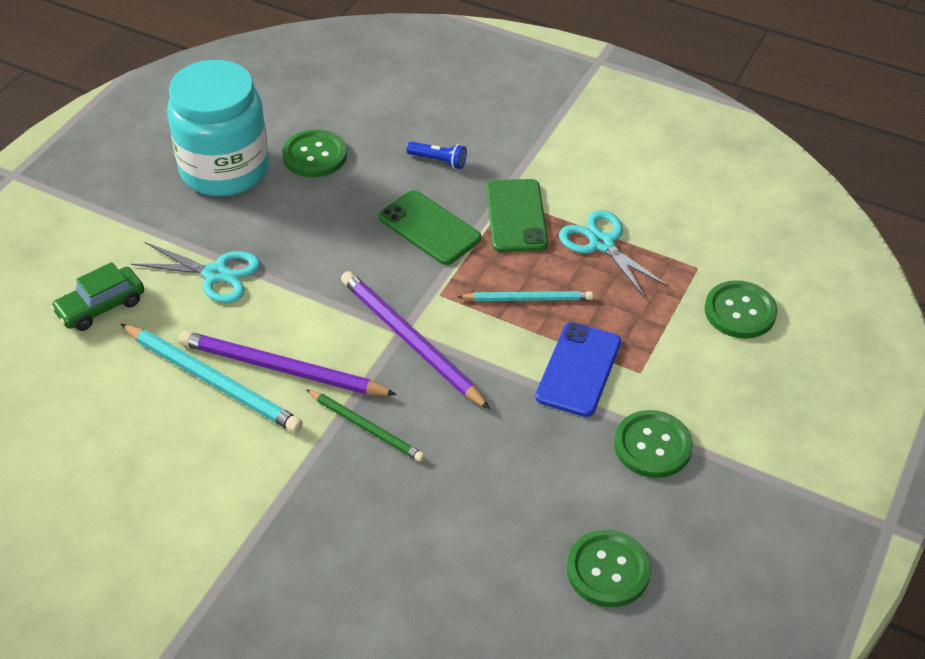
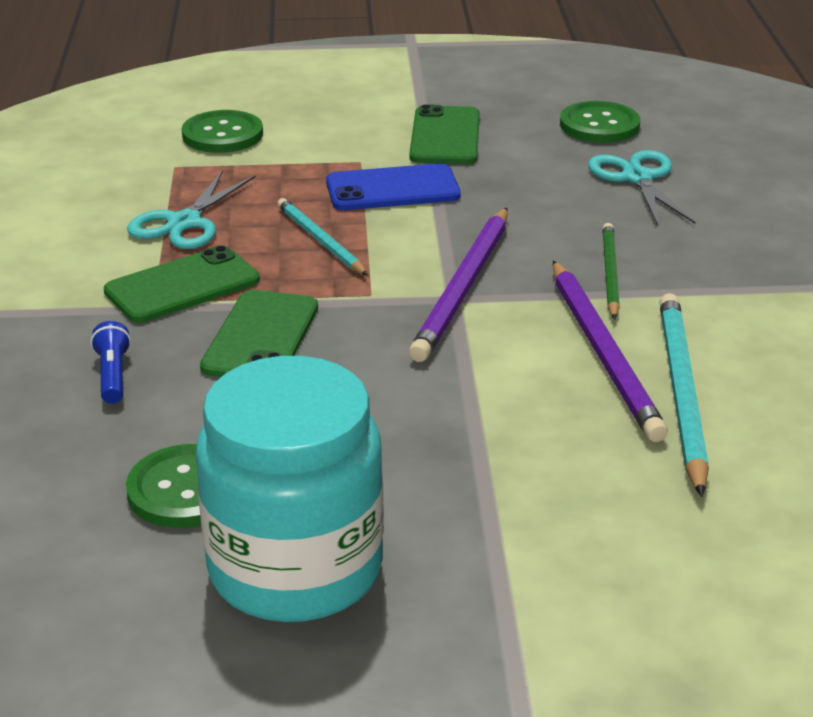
camera: 120 degrees left, 15 degrees down
(101, 307) = (690, 546): green car -> none
(215, 274) = (518, 471): turquoise scissors -> turquoise scissors (637, 178)
(652, 445) = (445, 136): green button -> green phone

